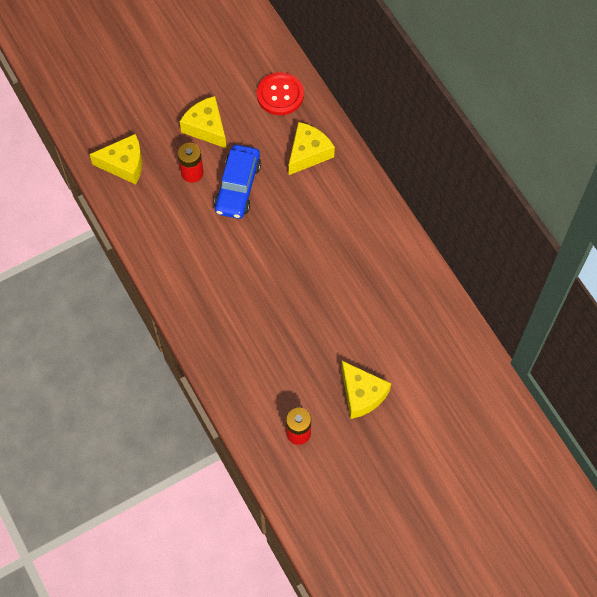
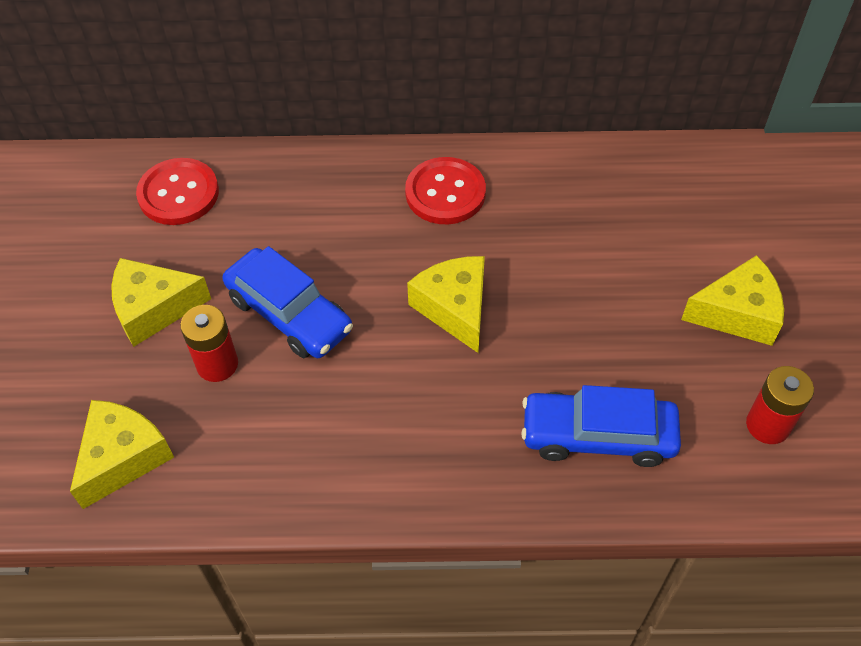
camera: 60 degrees left, 10 degrees down
(247, 357) = (598, 436): none -> blue car
(308, 153) = (300, 203): yellow cheese -> yellow cheese (454, 308)
(358, 217) = (445, 193): none -> red button

